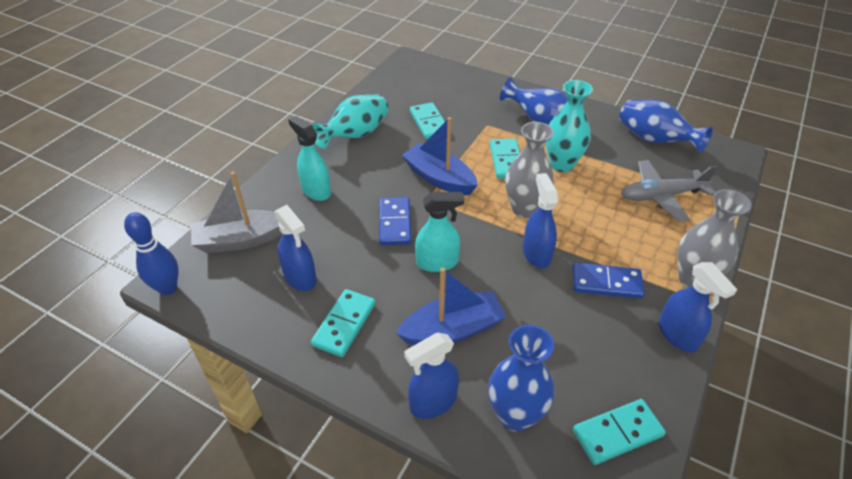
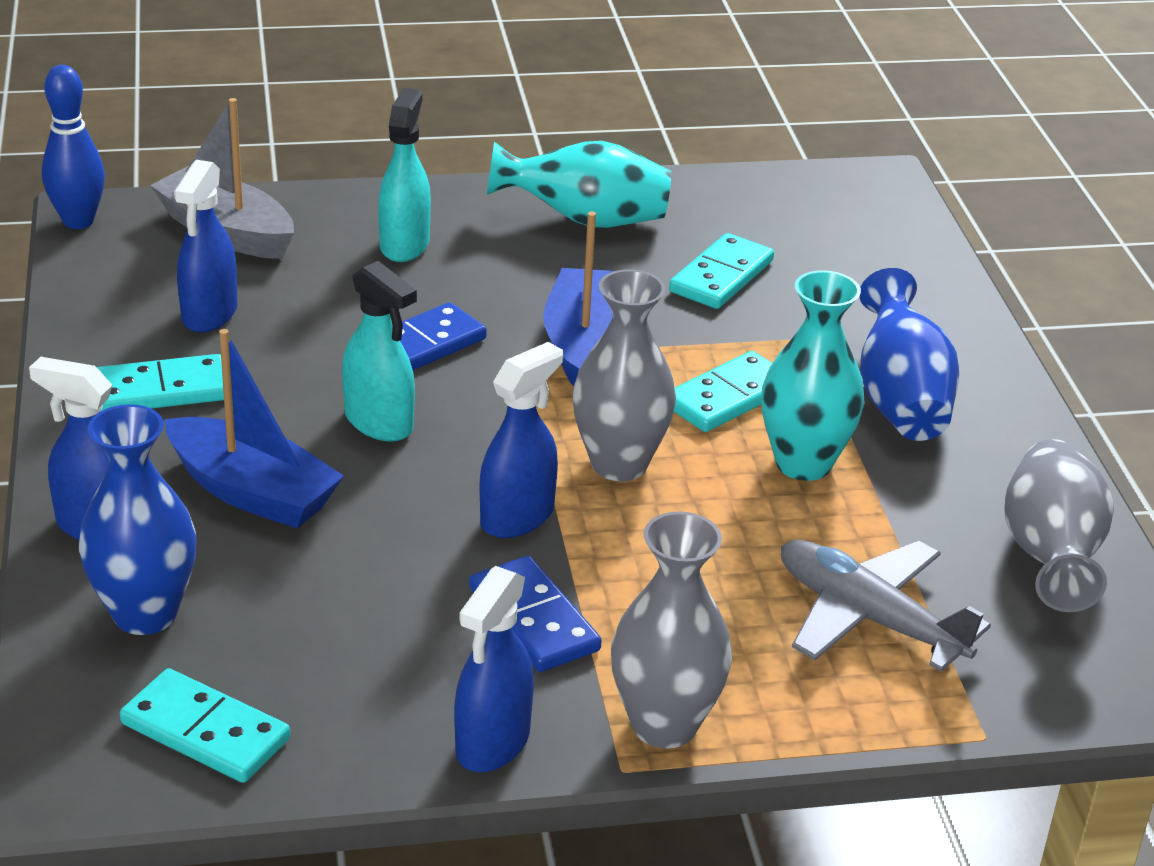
camera: 50 degrees right, 10 degrees down
(654, 140) = (1050, 556): blue vase -> grey vase

